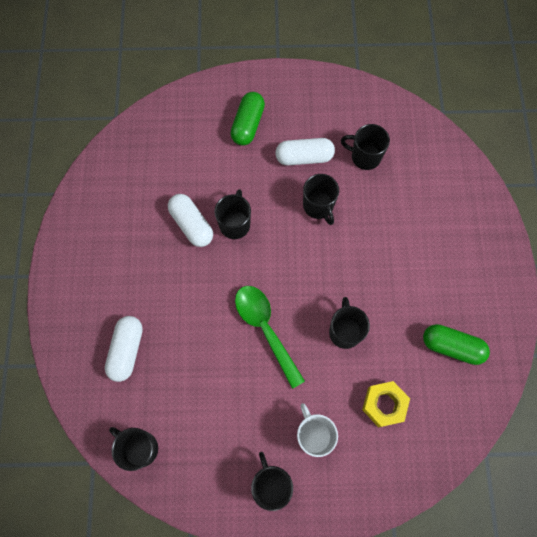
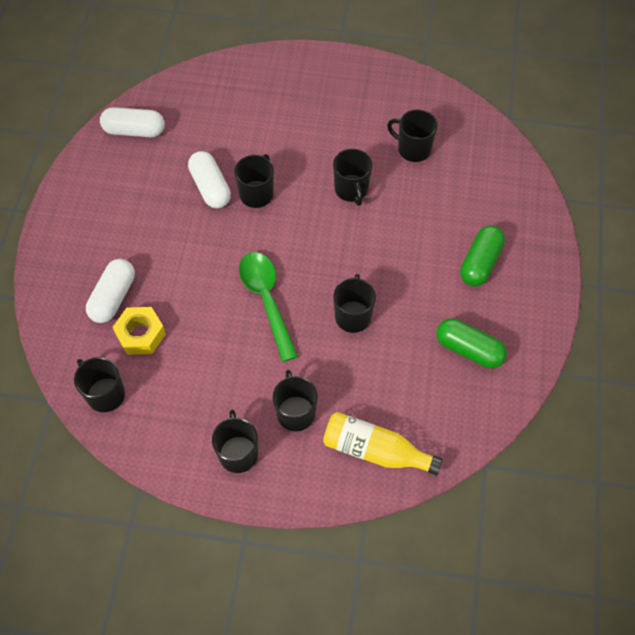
camera: 10 degrees right, 10 degrees down
(248, 125) = (293, 101): green capsule -> green capsule (480, 263)
(304, 157) = (346, 140): white capsule -> white capsule (134, 131)
(313, 435) = (295, 412): white mug -> black mug
(384, 404) = (380, 395): yellow nut -> yellow nut (141, 334)
(390, 459) = (375, 450): none -> yellow bottle

